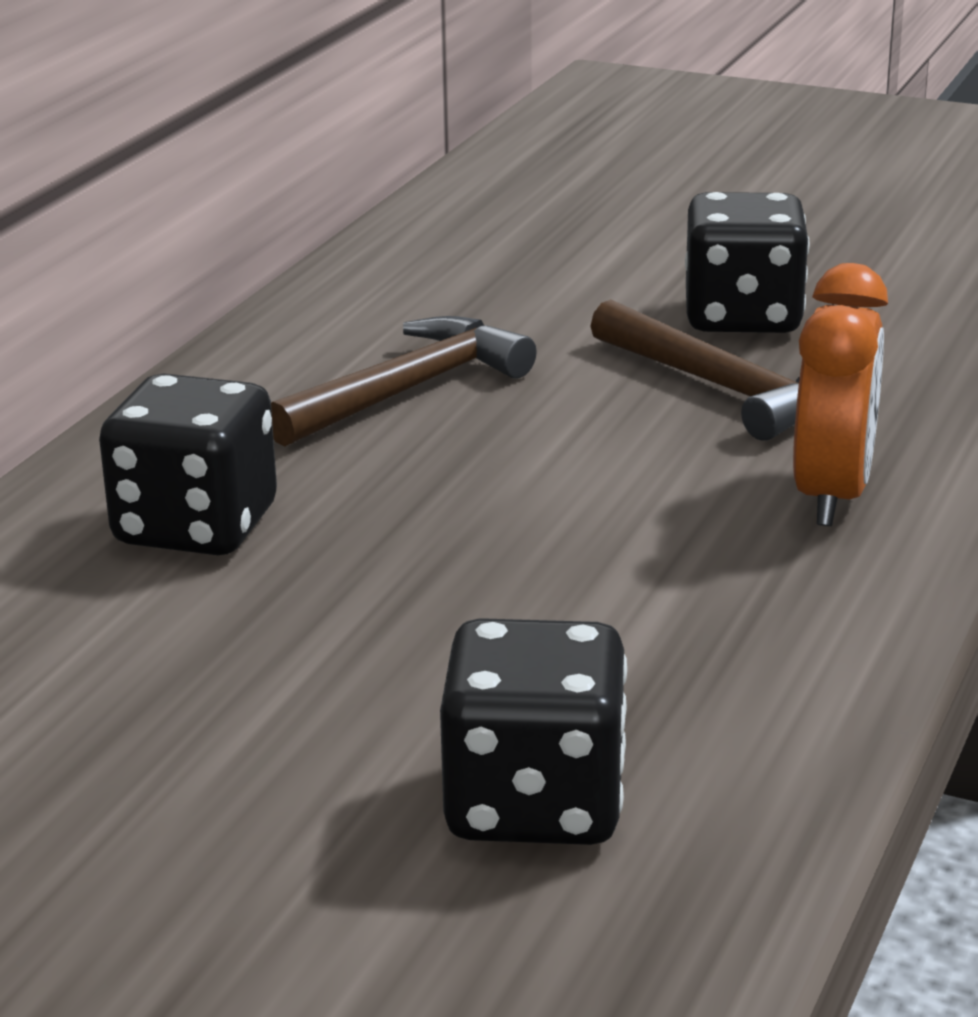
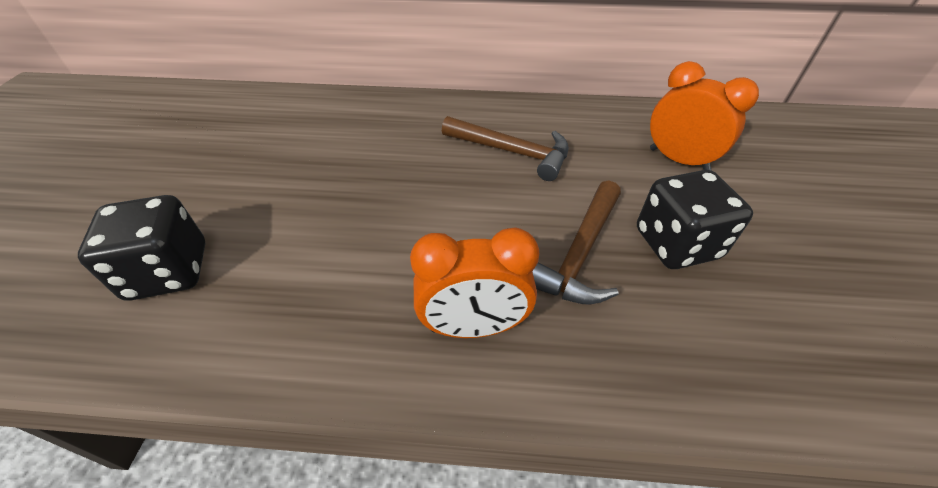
camera: 70 degrees right, 20 degrees up
(196, 526) = (374, 132): black dice -> none
(548, 263) = (678, 160): none -> orange clock

